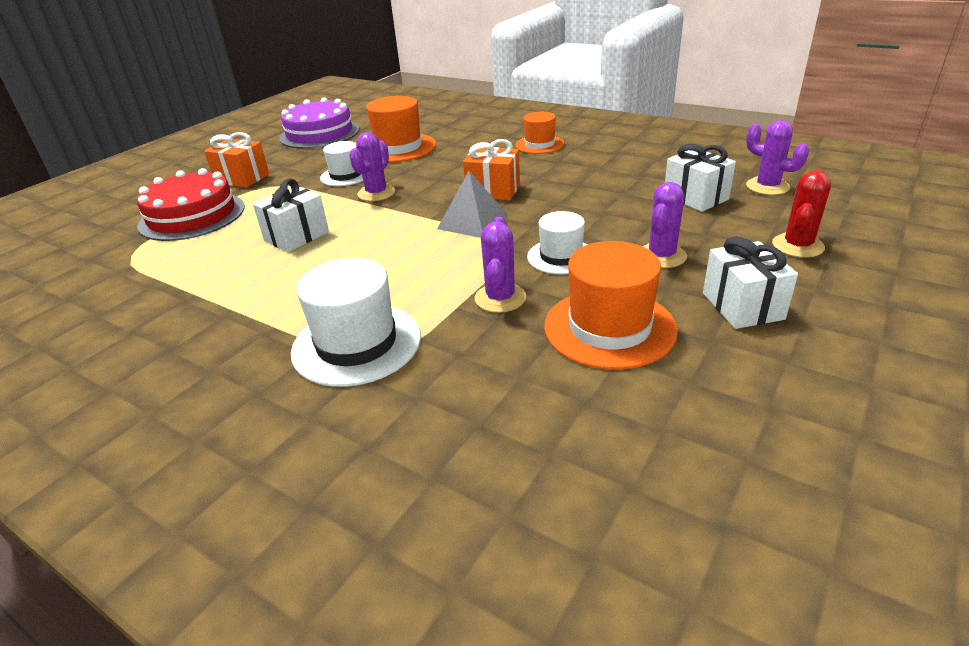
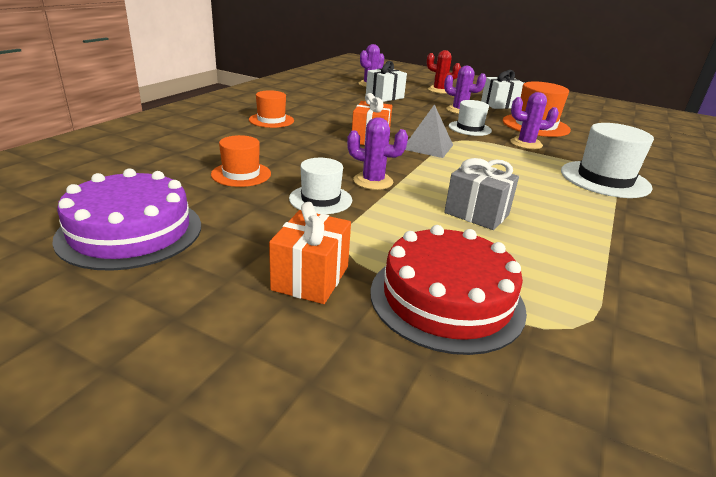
camera: 100 degrees left, 5 degrees down
(296, 236) = (476, 213): white gift -> grey gift
(398, 148) = (241, 174): orange hat -> orange hat, size x0.62

